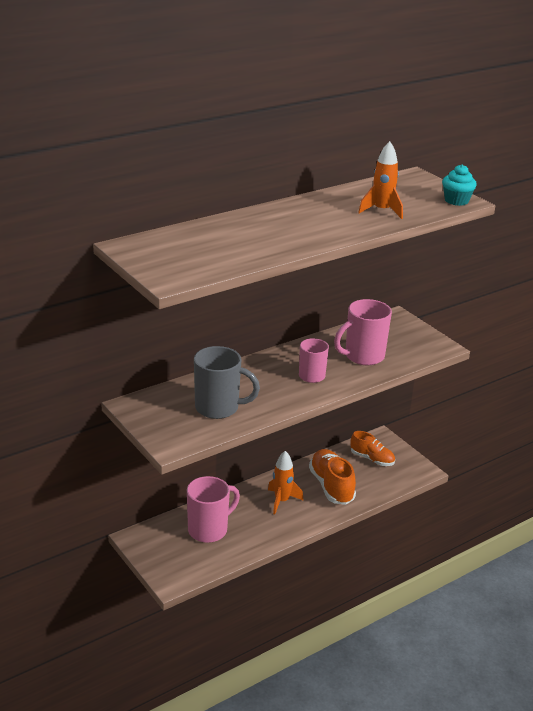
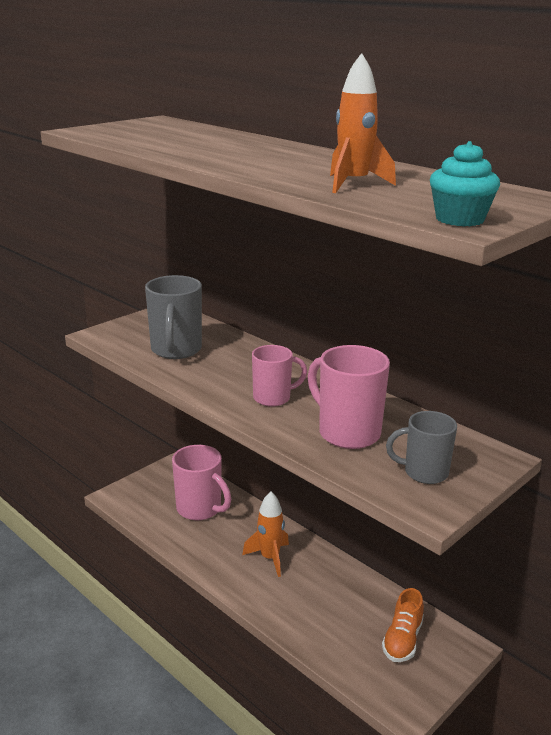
camera: 80 degrees right, 5 degrees down
(331, 486) = (318, 601): orange shoe -> none
(410, 341) = (424, 472): none -> grey mug

